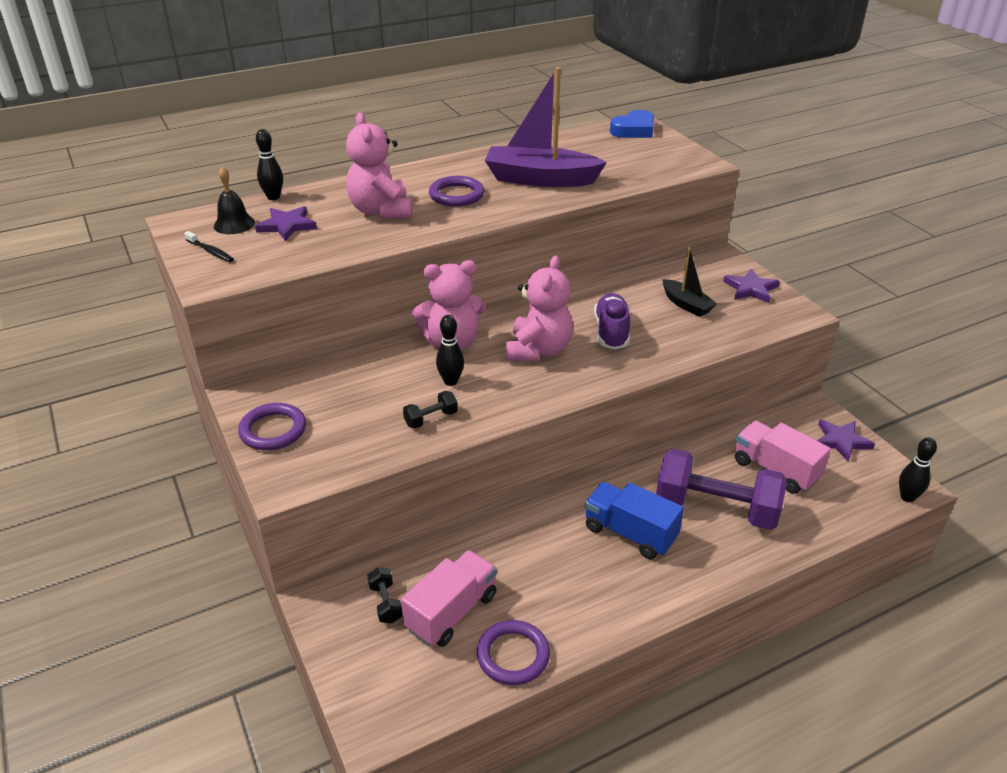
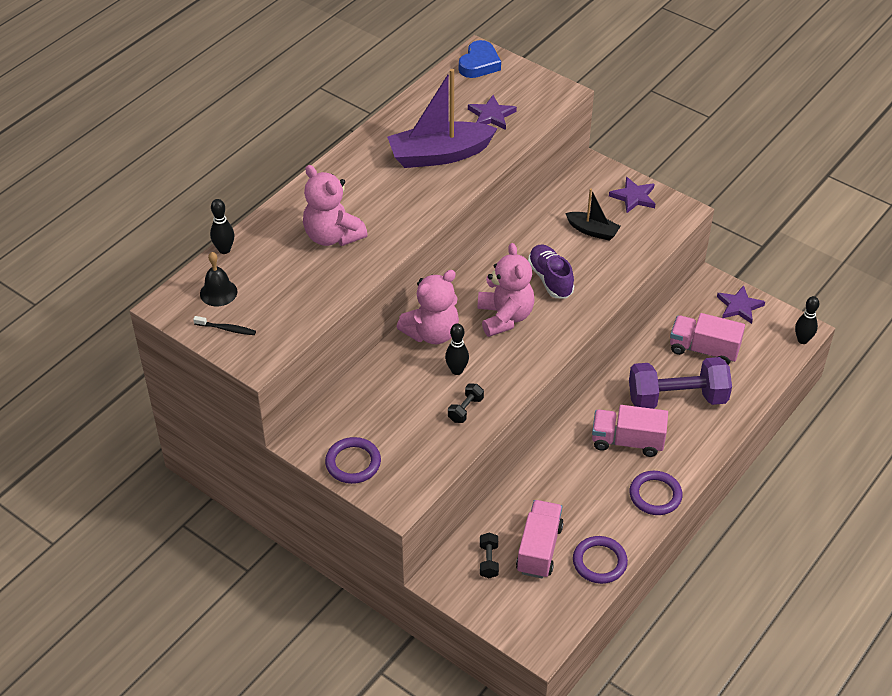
camera: 25 degrees left, 10 degrees up
(287, 226) = (266, 279): purple star -> purple star (491, 115)
(385, 603) = (488, 561): black dumbbell -> black dumbbell turned 45 degrees clockwise
(456, 195) = (382, 197): purple ring -> purple ring (655, 495)
(630, 533) = (627, 441): blue truck -> pink truck

